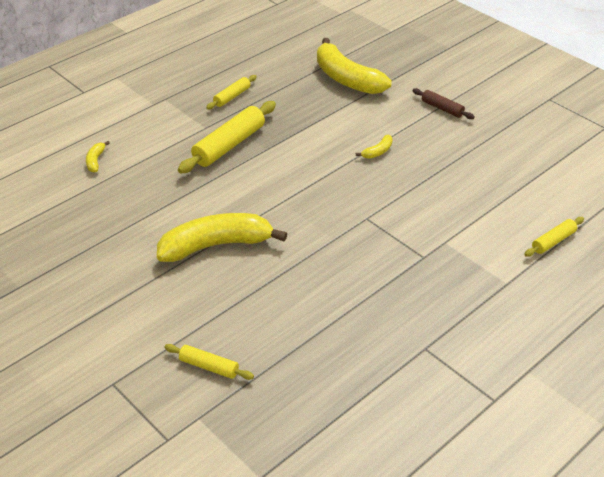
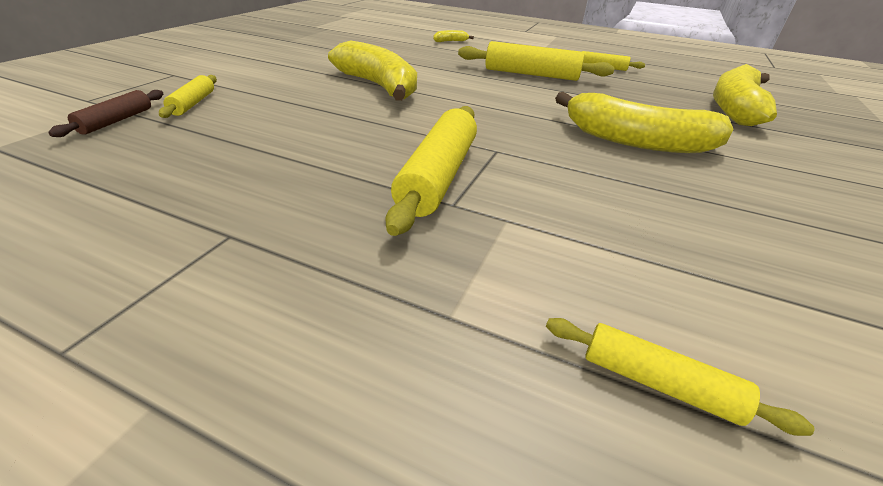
camera: 65 degrees right, 5 degrees down
(378, 152) = (636, 141): yellow banana -> yellow banana, size x2.44
(390, 254) = (438, 176): none -> yellow rolling pin
(442, 108) = (813, 175): brown rolling pin -> brown rolling pin (116, 121)

